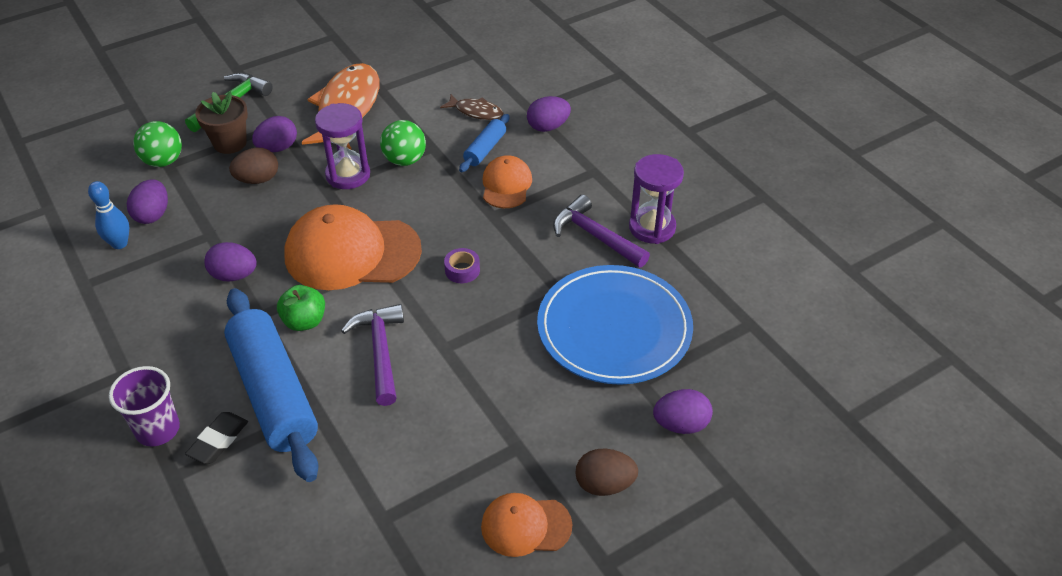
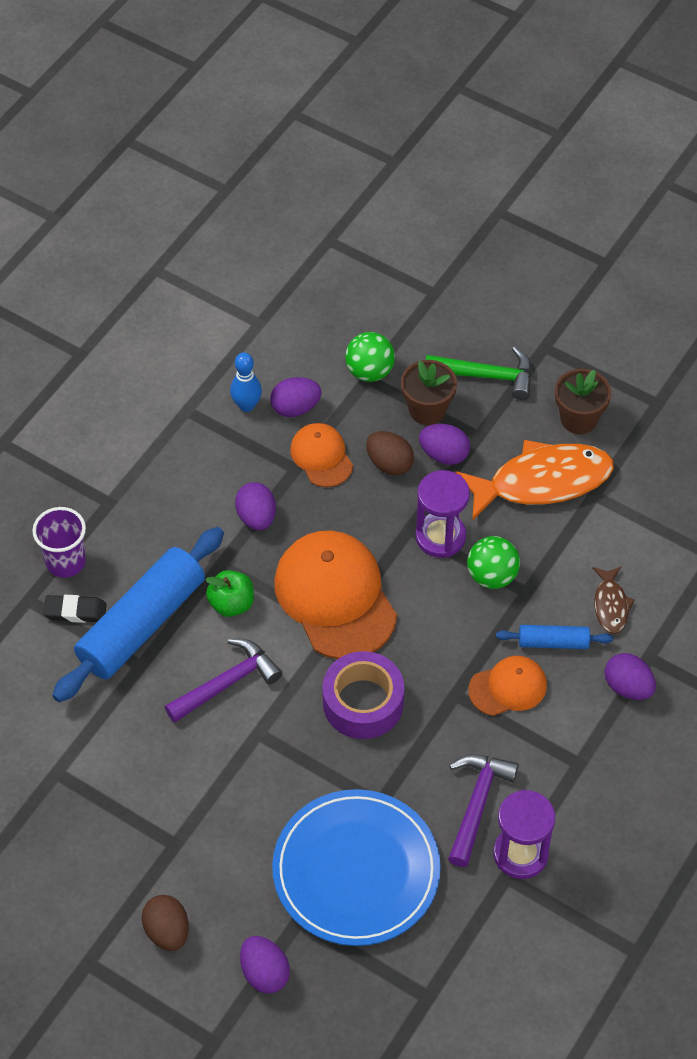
camera: 65 degrees right, 10 degrees up
(311, 74) = (578, 419): none -> brown flower pot
(462, 270) = (363, 703): purple tape -> purple tape, size x2.12
(525, 526) = (97, 885): orange cap -> orange cap (321, 456)

